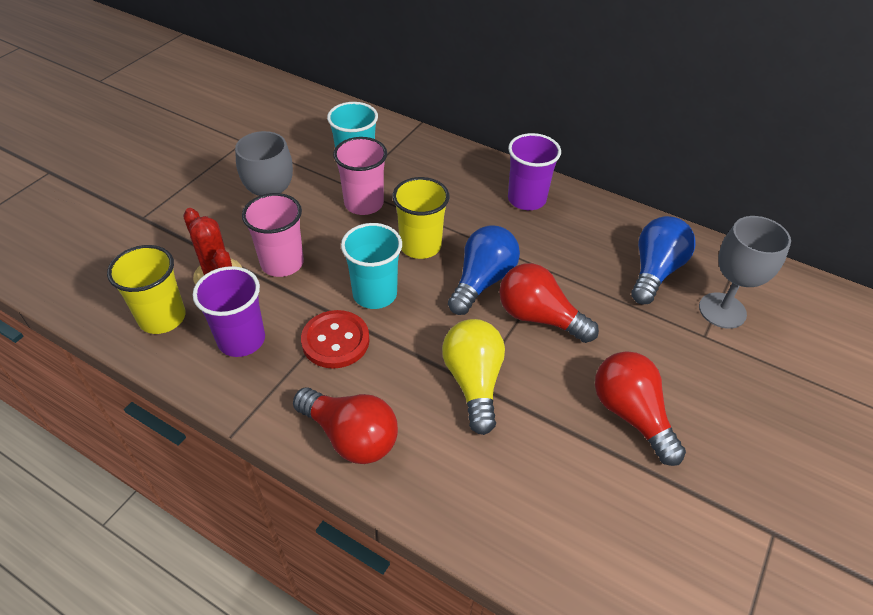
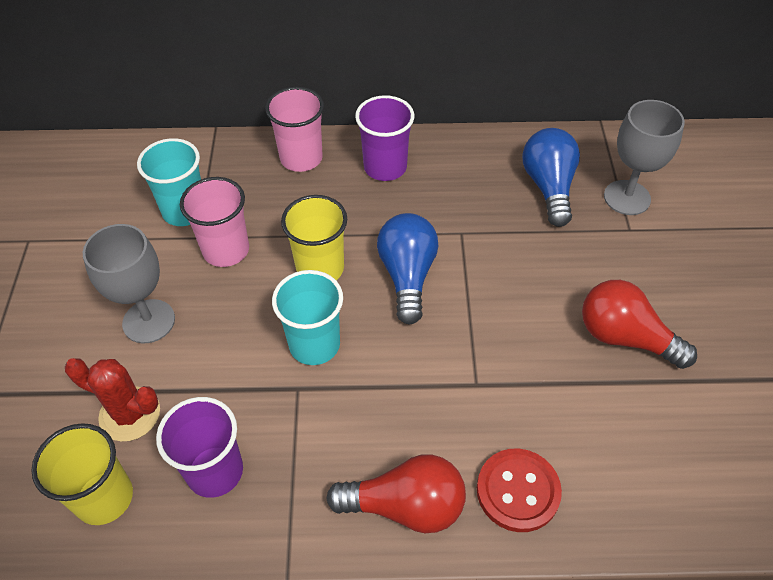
camera: 30 degrees left, 5 degrees up
(282, 263) = (190, 362): pink cup -> pink cup (301, 158)
(335, 341) = (314, 416): red button -> red button (518, 491)
(473, 382) = (475, 383): yellow light bulb -> none
(539, 317) = (484, 286): red light bulb -> none

